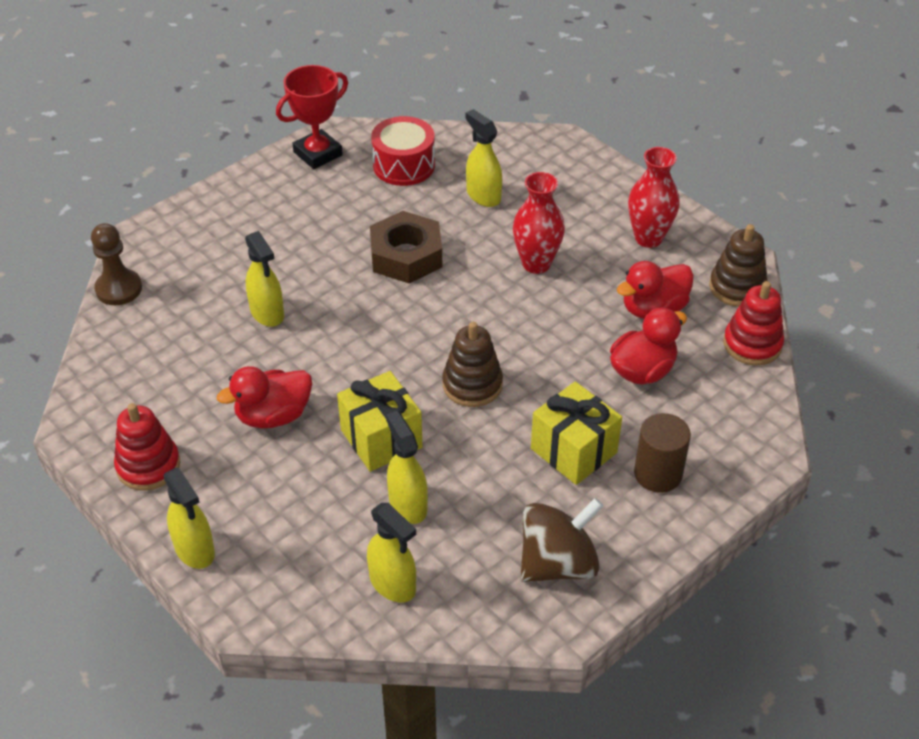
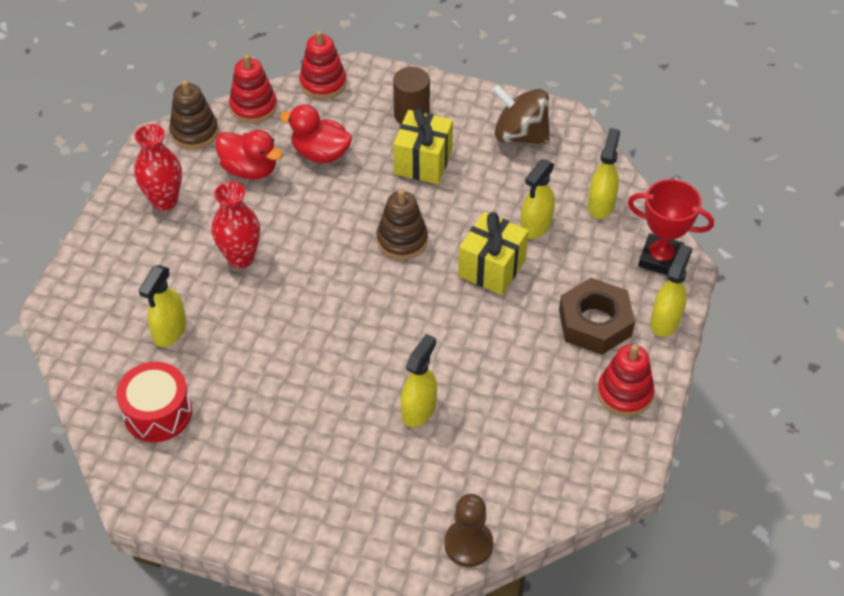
camera: 120 degrees left, 5 degrees up
(273, 416) = (520, 343): red duck -> none
(318, 154) = (177, 495): red trophy -> red trophy (660, 258)
(406, 256) = (285, 348): brown nut -> brown nut (595, 323)
(761, 416) = (323, 83): none -> red stacking toy

